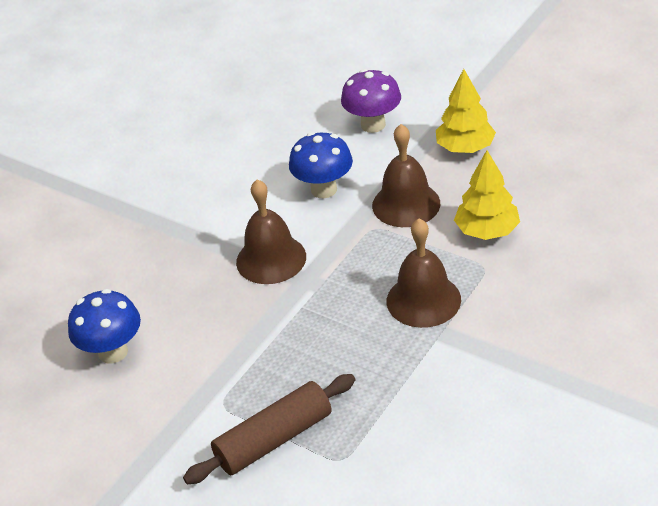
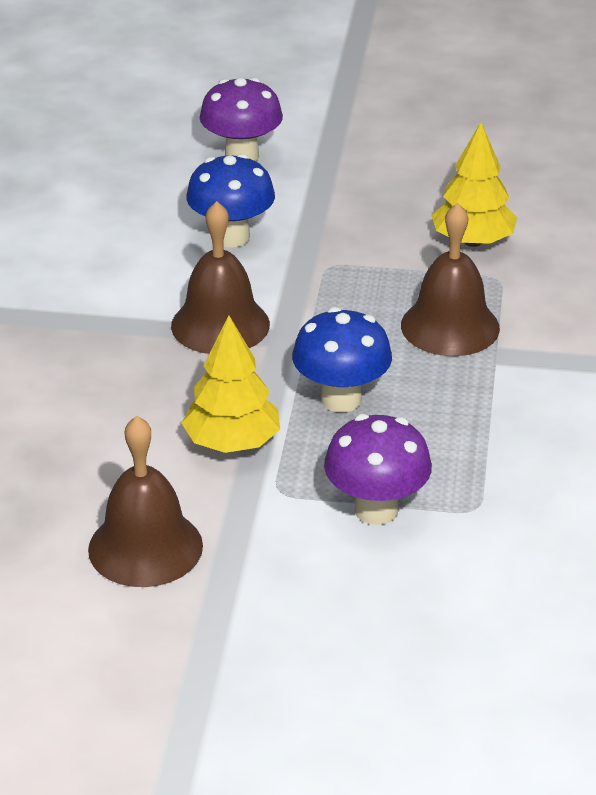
camera: 30 degrees left, 5 degrees down
(113, 352) = (82, 472): blue mushroom -> blue mushroom (341, 399)
(274, 439) = (376, 510): brown rolling pin -> purple mushroom
(406, 204) = (351, 233): brown bell -> brown bell (145, 547)
(465, 148) = (380, 161): yellow tree -> yellow tree (232, 443)

